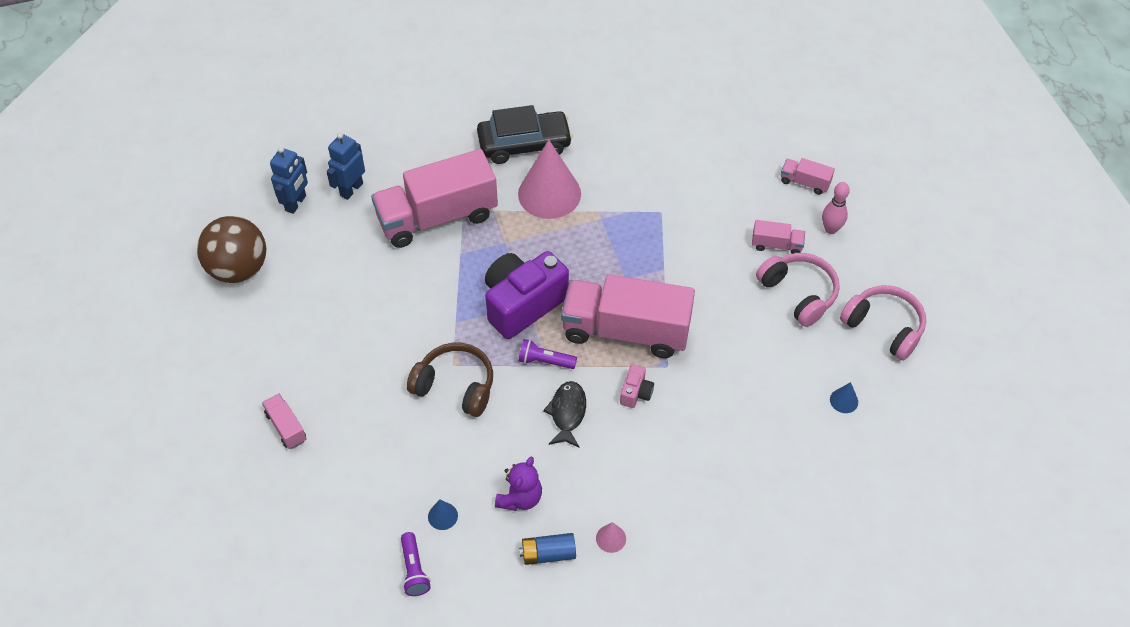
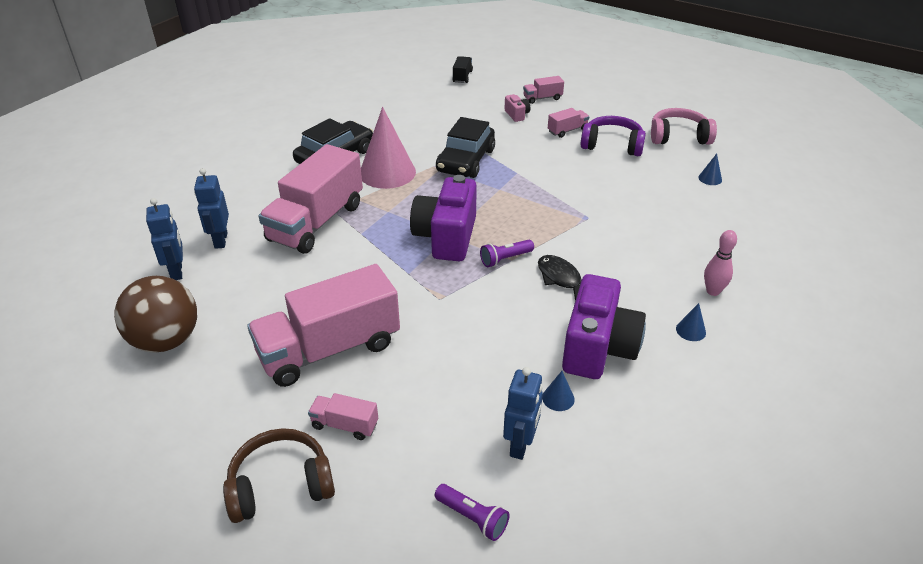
camera: 40 degrees left, 15 degrees down
(378, 531) = (521, 445): none -> blue robot
(414, 570) = (585, 451): purple flashlight -> purple flashlight (472, 518)
(455, 386) = (458, 310): brown headphones -> brown headphones (281, 485)
(520, 498) = (598, 348): purple teddy bear -> purple camera
(548, 554) = (665, 368): blue battery -> none
(611, 538) = (690, 330): pink cone -> blue cone
(625, 331) = (537, 214): pink truck -> pink truck (329, 349)
(633, 223) = (466, 161): none -> black car
(636, 393) = (589, 242): pink camera -> pink camera (517, 115)
(756, 99) = (462, 77): none -> black truck
(798, 293) = (612, 145): pink headphones -> purple headphones
(830, 229) = (586, 110): pink bowling pin -> pink bowling pin (713, 291)

